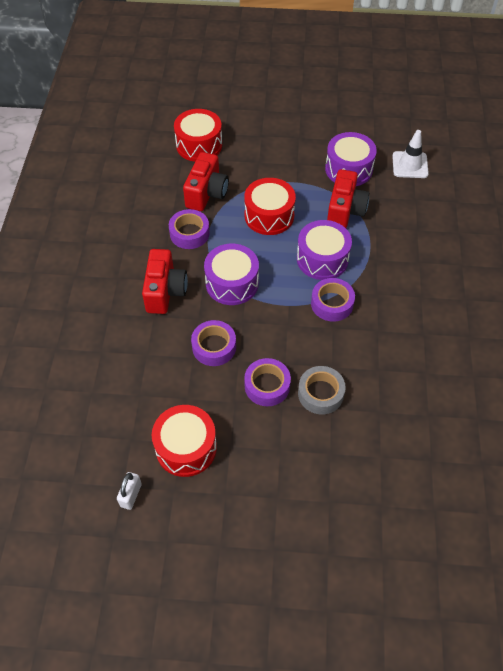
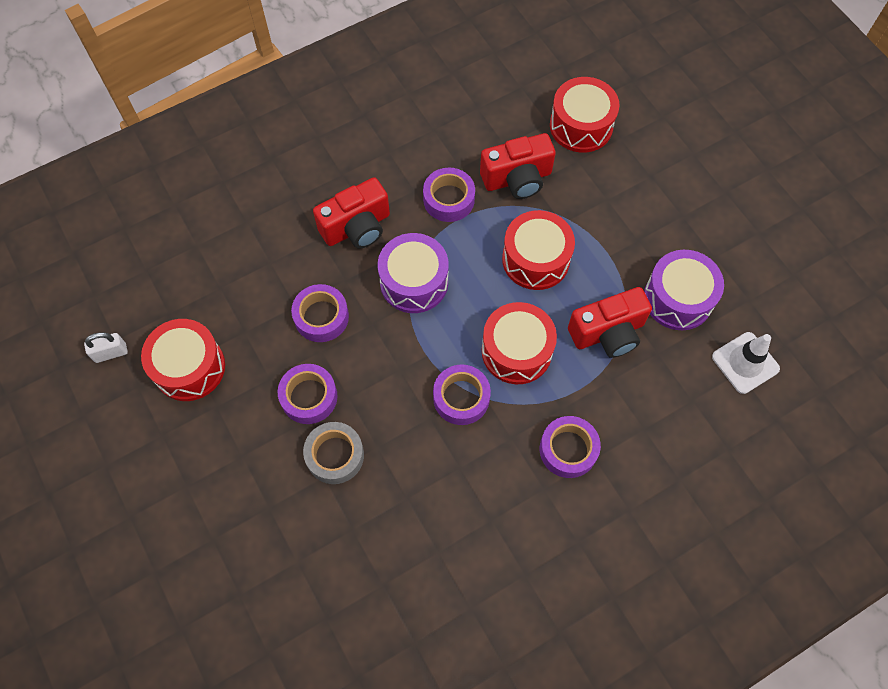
camera: 55 degrees right, 10 degrees up
(322, 259) = (516, 351): purple drum -> red drum
(404, 271) = (568, 449): none -> purple tape

